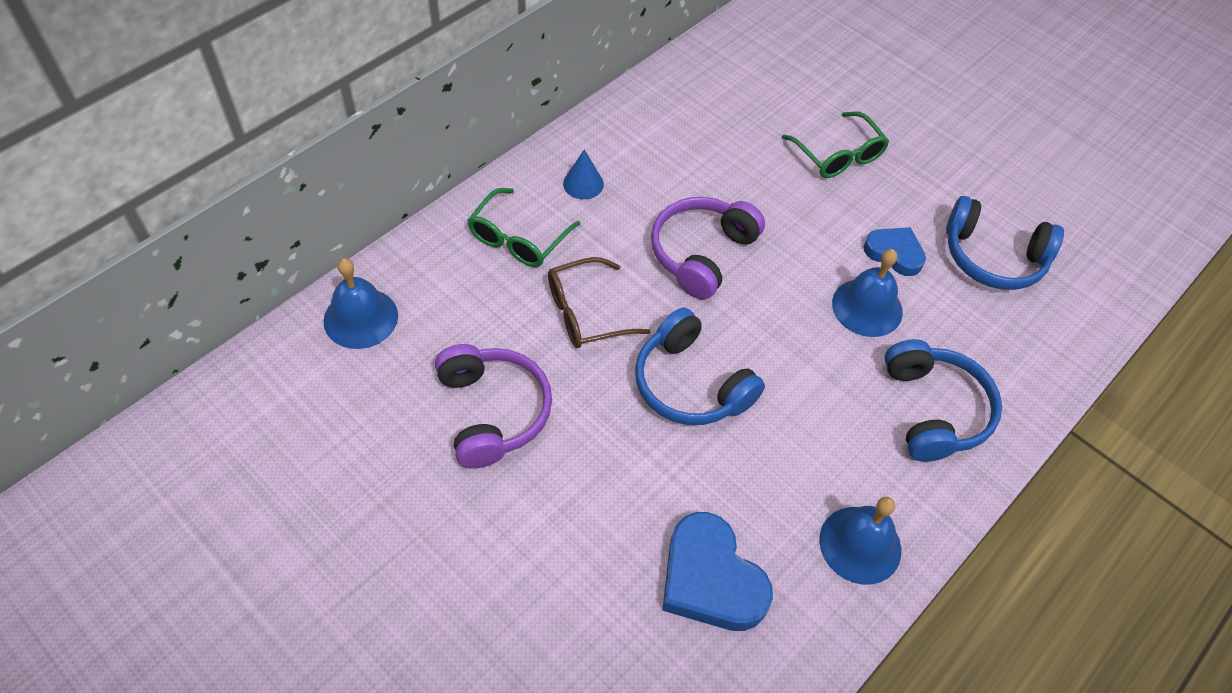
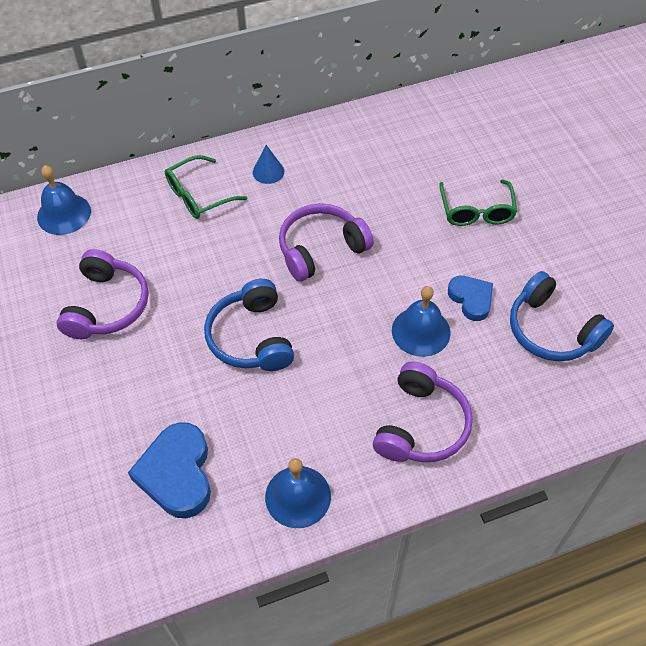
camera: 30 degrees right, 0 degrees up
(585, 313) = (211, 262): brown glasses -> none
(934, 410) = (421, 425): blue headphones -> purple headphones

